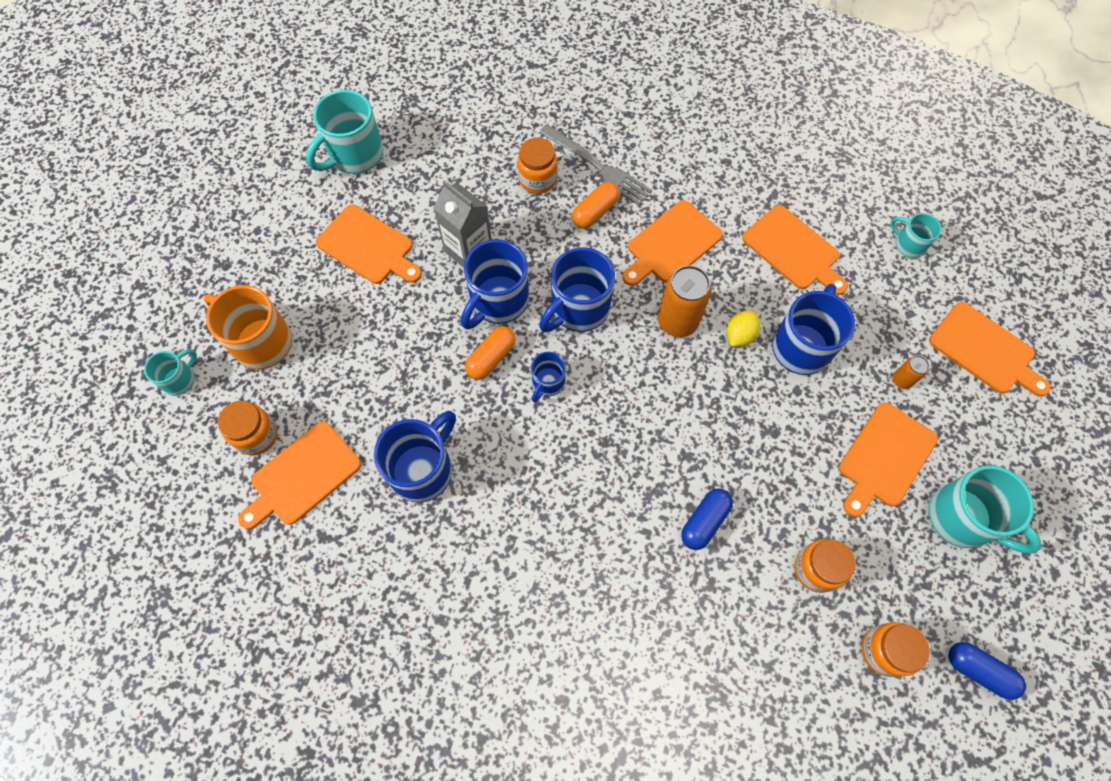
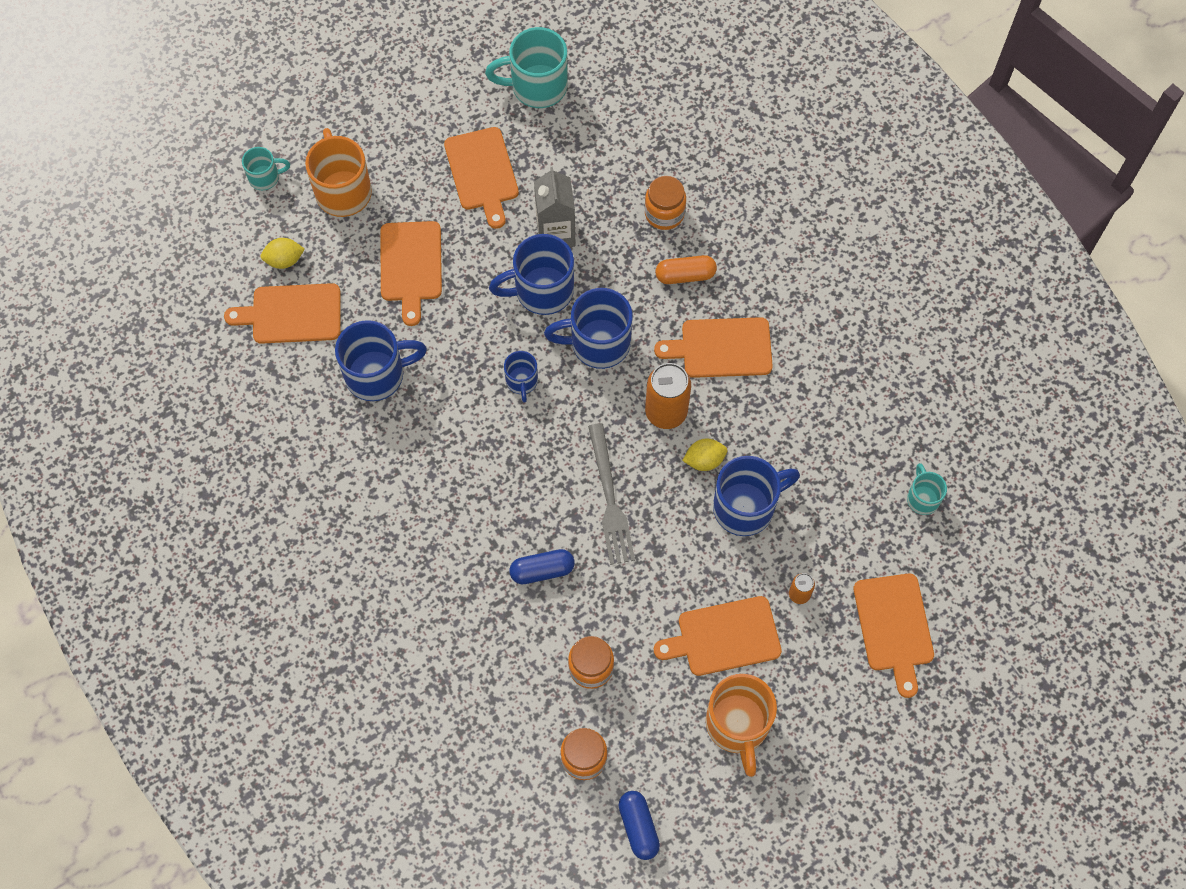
camera: 40 degrees right, 0 degrees up
(256, 435) = (284, 260): orange jar -> yellow lemon
(491, 358) = (497, 331): orange capsule -> none
(547, 383) = (522, 382): blue mug -> blue mug turned 75 degrees counterclockwise
(597, 166) = (724, 238): grey fork -> grey fork (610, 499)
(793, 250) = (818, 429): orange cutting board -> orange cutting board (411, 266)
(962, 519) = (738, 726): turquoise mug -> orange mug

